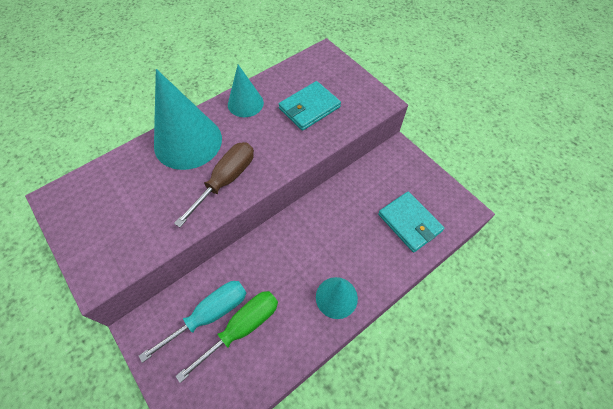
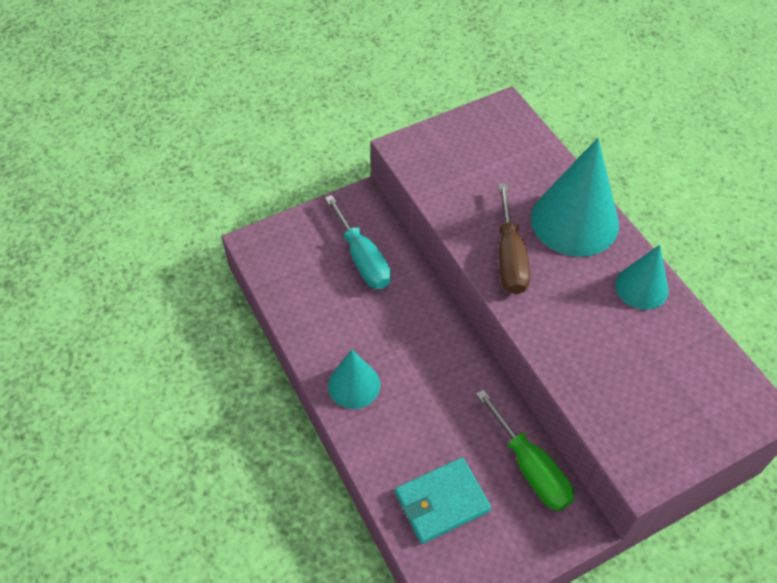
camera: 100 degrees right, 5 degrees down
(226, 180) = (510, 257): brown screwdriver -> brown screwdriver turned 45 degrees clockwise
(242, 327) = (341, 287): green screwdriver -> green screwdriver (530, 468)
(309, 108) = (630, 367): turquoise wallet -> none

